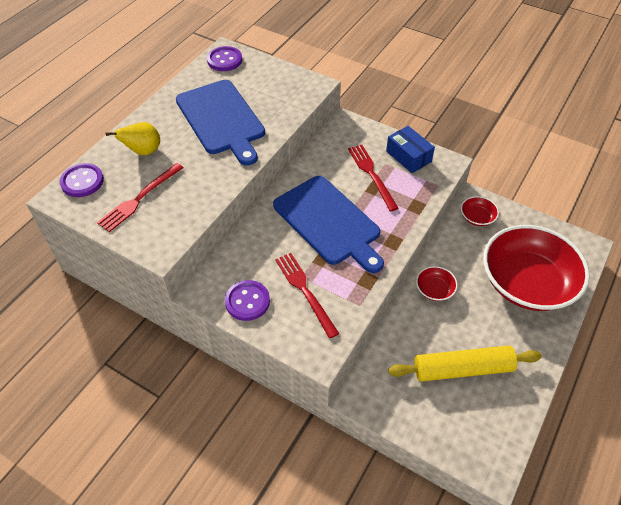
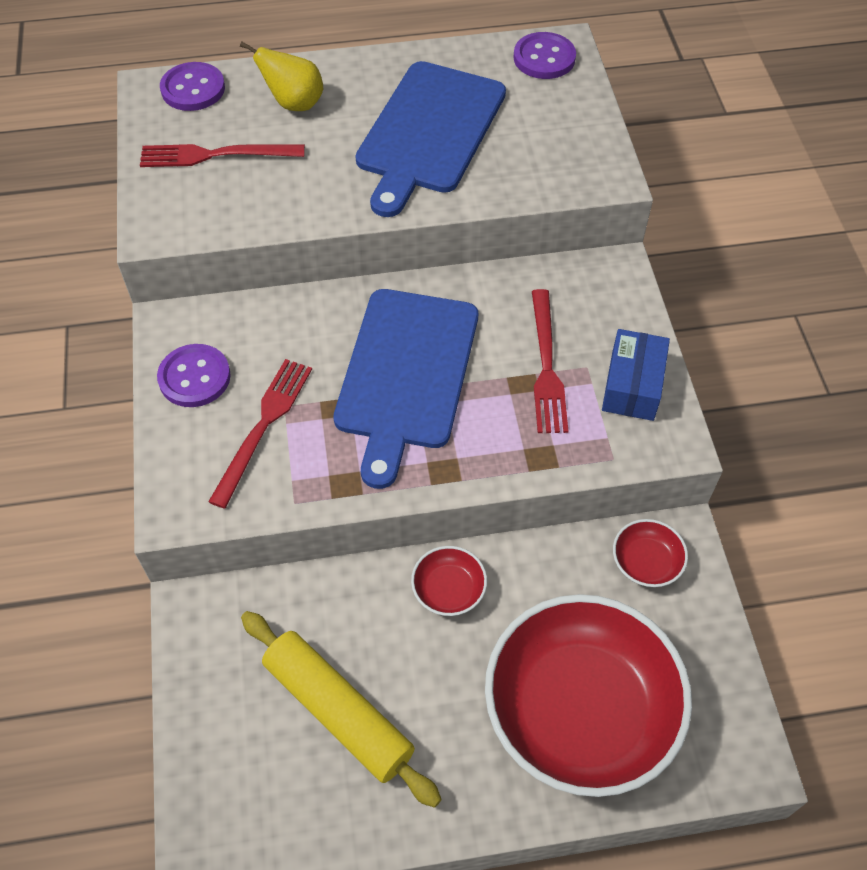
camera: 50 degrees right, 5 degrees up
(372, 175) = (546, 365): red fork -> red fork turned 150 degrees clockwise

